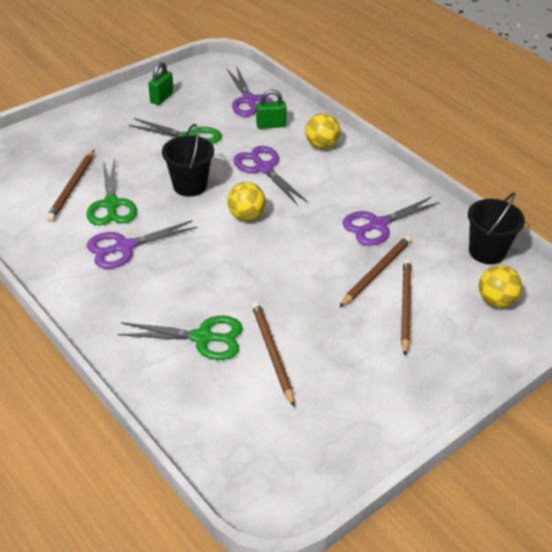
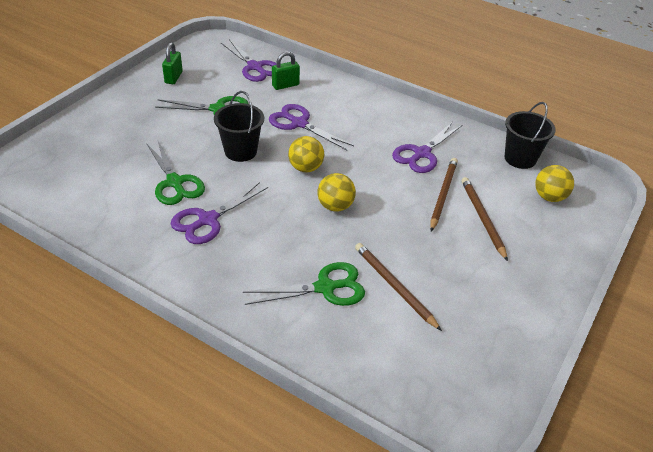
camera: 20 degrees left, 0 degrees up
(72, 187) = (128, 174): brown pencil -> none
(321, 145) = (338, 94): yellow ball -> yellow ball (335, 206)

